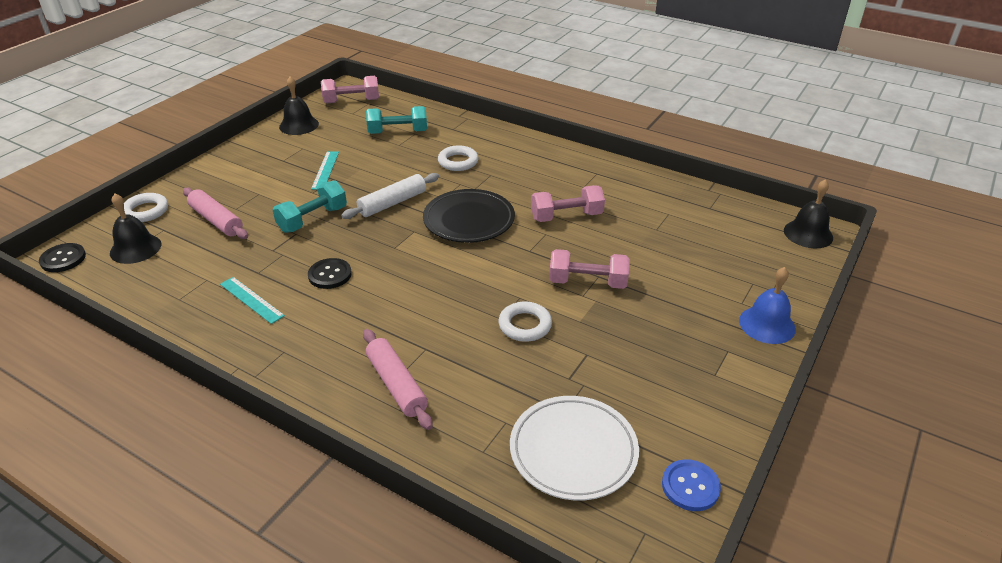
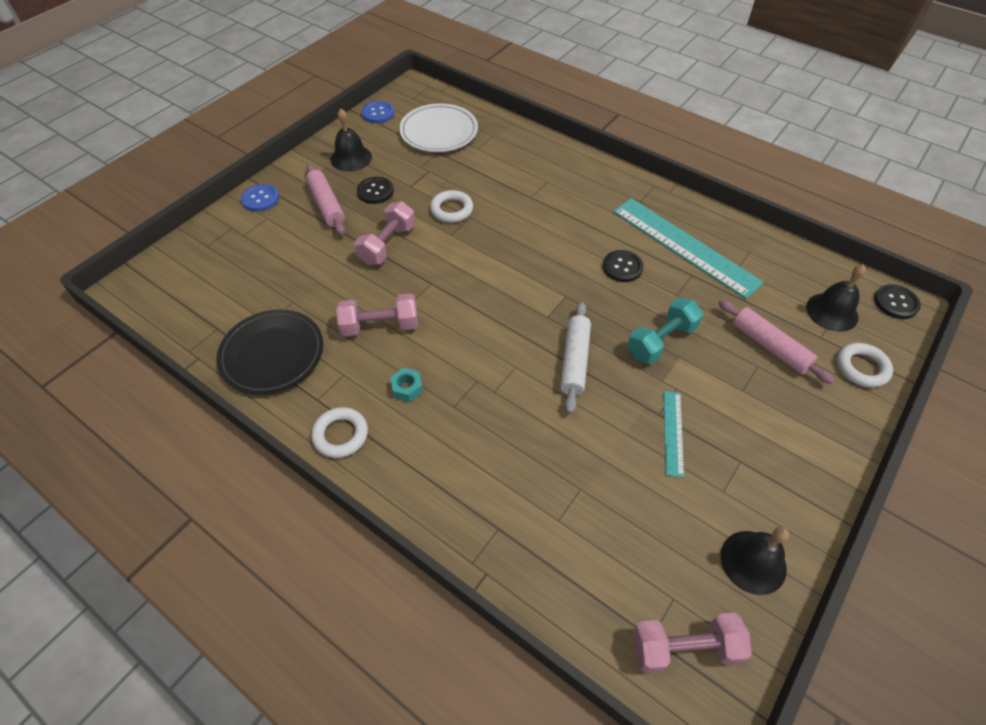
camera: 175 degrees left, 15 degrees up
(251, 300) = (684, 246): turquoise ruler -> turquoise ruler, size x2.10
(392, 203) = (575, 361): white rolling pin -> white rolling pin turned 45 degrees counterclockwise
(397, 385) = (550, 173): pink rolling pin -> pink rolling pin (326, 205)
(398, 132) = (585, 525): turquoise dumbbell -> none
(458, 162) = (494, 437): white ring -> white ring (340, 435)
(469, 220) = (488, 328): black plate -> black plate (272, 354)
(529, 182) = (407, 388): none -> turquoise nut
(587, 282) = (387, 244): pink dumbbell -> pink dumbbell turned 75 degrees counterclockwise
(629, 343) = (375, 191): none -> black button
(767, 324) = (260, 199): blue bell -> blue button
(808, 234) = (144, 285): black bell -> black bell (351, 158)

